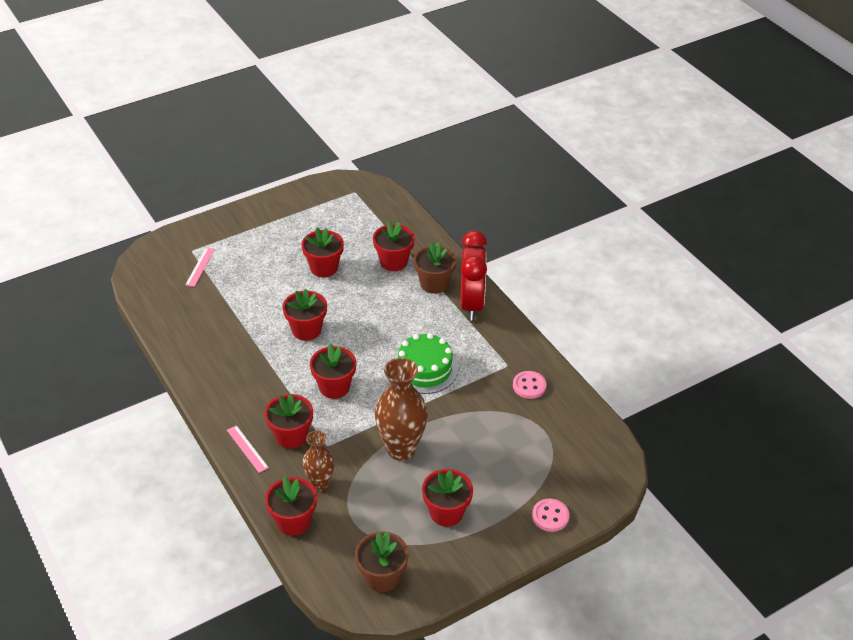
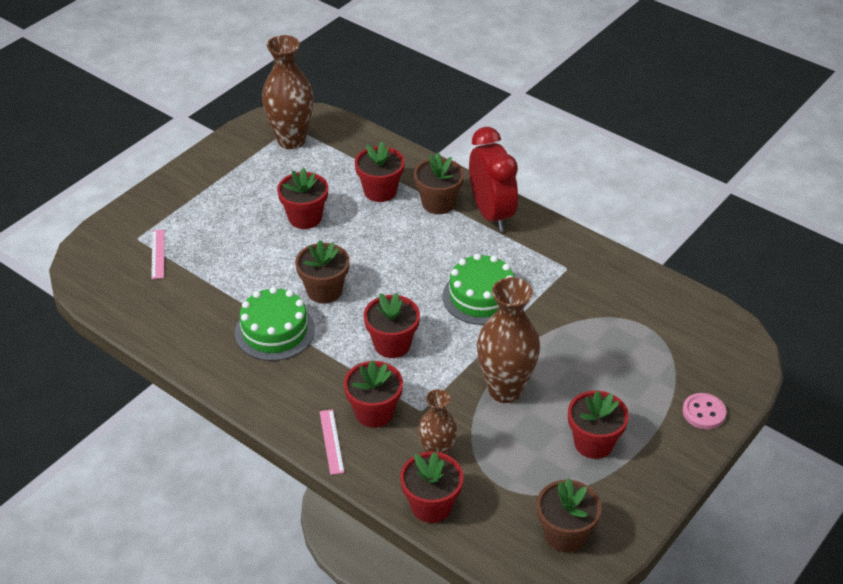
camera: 20 degrees left, 0 degrees up
(247, 449) = (331, 441): pink ruler -> pink ruler turned 45 degrees clockwise
(252, 351) = (274, 331): none -> green cake
(306, 330) = (324, 291): red flower pot -> brown flower pot
(348, 202) = (291, 140): none -> brown vase
(529, 386) = (602, 283): pink button -> none

